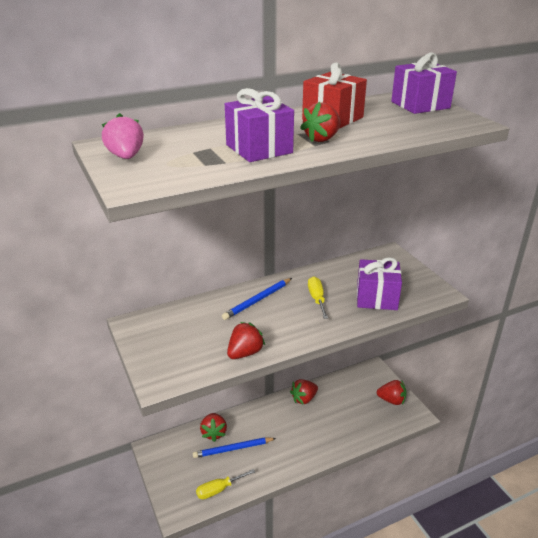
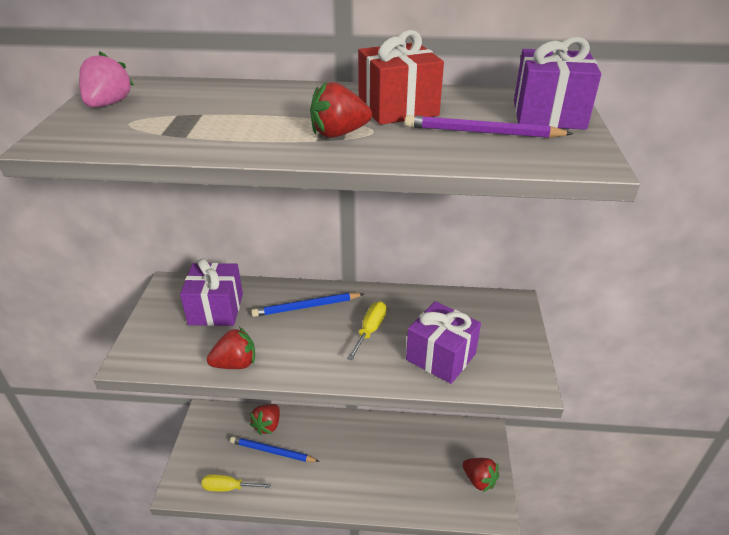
camera: 30 degrees right, 5 degrees up
(259, 149) = (247, 129): purple gift -> purple gift (216, 309)
(304, 399) = (382, 431): red strawberry -> none
(401, 121) = (482, 132): none -> purple pencil

